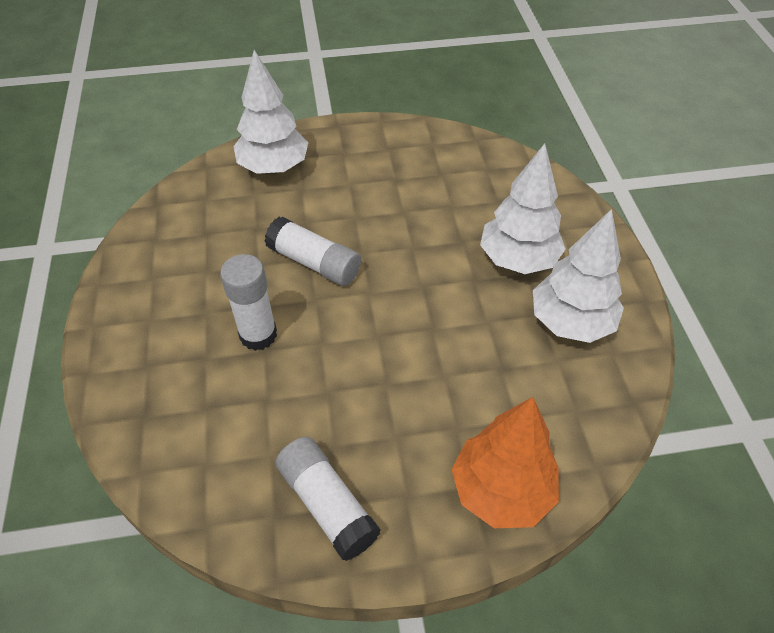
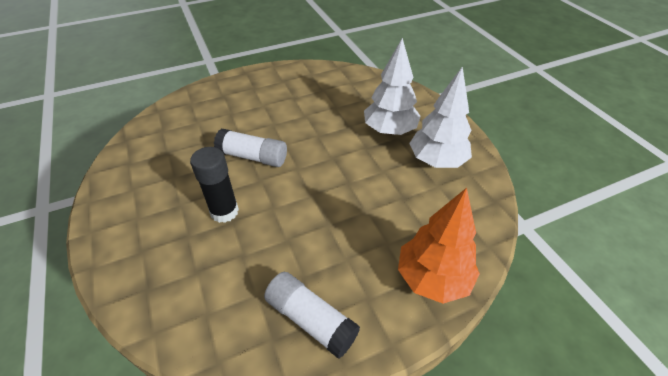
camera: 15 degrees left, 5 degrees down
(258, 335) = (224, 211): white glue stick -> black glue stick
(274, 167) = (207, 103): white tree -> none

